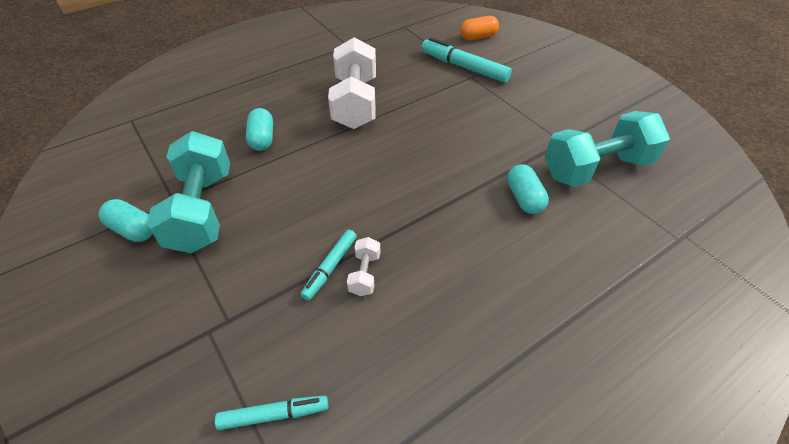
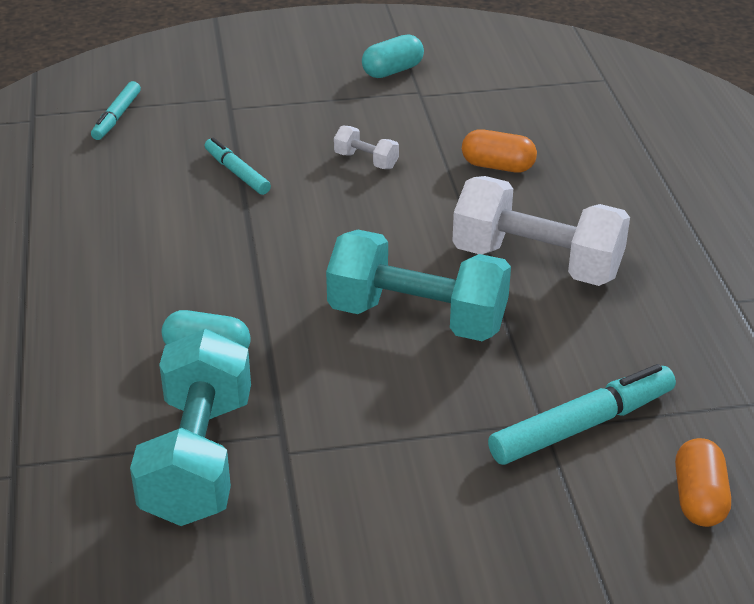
camera: 115 degrees right, 10 degrees down
(202, 210) = (390, 110): turquoise dumbbell -> turquoise dumbbell (417, 318)
(262, 139) = (498, 166): turquoise capsule -> orange capsule
(364, 274) = (208, 191): white dumbbell -> white dumbbell (366, 160)

